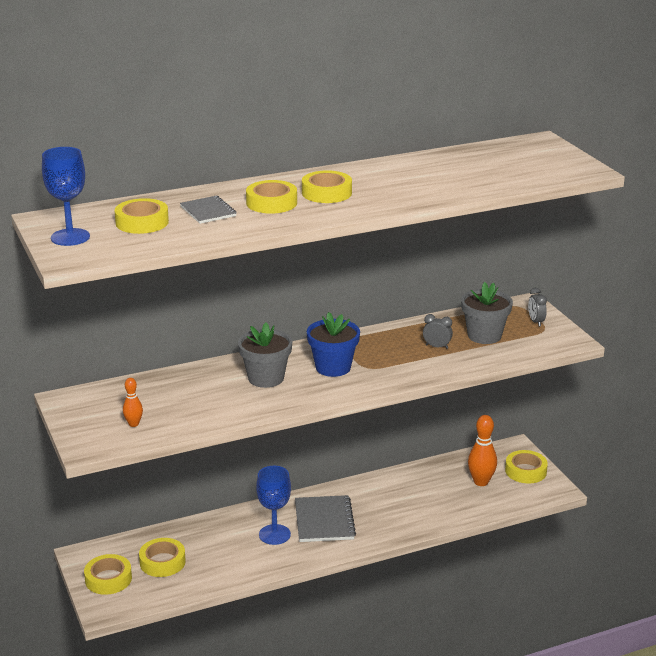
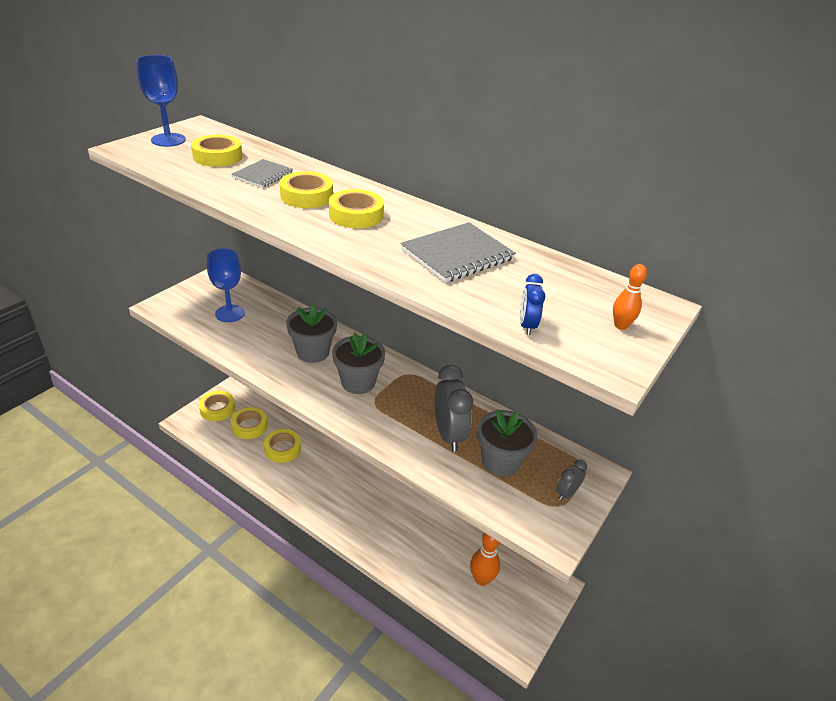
camera: 55 degrees right, 10 degrees up
(133, 424) = (203, 314): orange bowling pin -> orange bowling pin (620, 326)
(274, 534) = (316, 471): blue goblet -> blue goblet (230, 313)
(324, 521) = (351, 493): grey notebook -> grey notebook (457, 254)
(333, 367) = (358, 382): blue flower pot -> grey flower pot
(437, 347) = (448, 435): grey clock -> grey clock, size x1.96
(525, 471) = (526, 609): yellow tape -> yellow tape (282, 449)
(530, 180) = (527, 326): none -> blue clock

